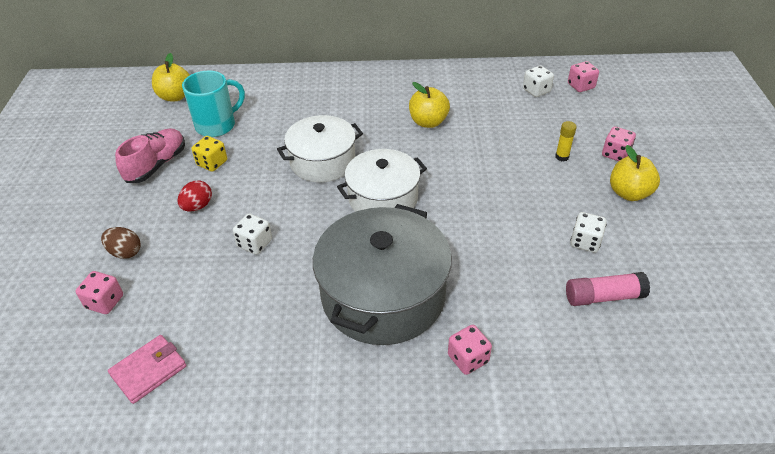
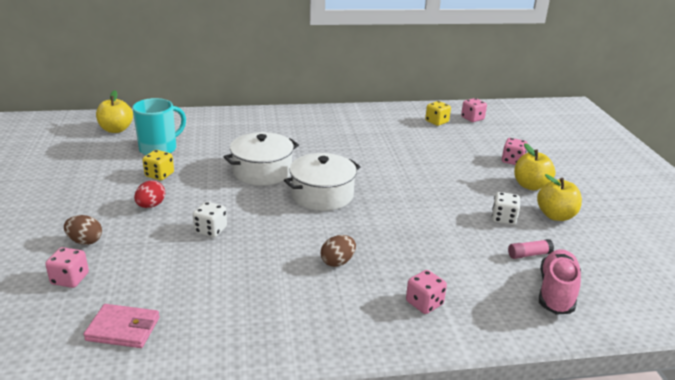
camera: 10 degrees left, 15 degrees down
(149, 370) = (123, 329): pink wallet -> pink wallet turned 60 degrees clockwise
(156, 165) = (106, 177): pink shoe -> pink shoe (556, 292)
(383, 295) = (337, 262): grey pot -> brown egg
(428, 122) = (350, 143): yellow apple -> yellow apple (555, 216)
(536, 90) = (436, 122): white dice -> yellow dice
(562, 157) = (469, 164): yellow glue stick -> none
(603, 297) = (529, 254): pink glue stick -> pink glue stick, size x0.65

